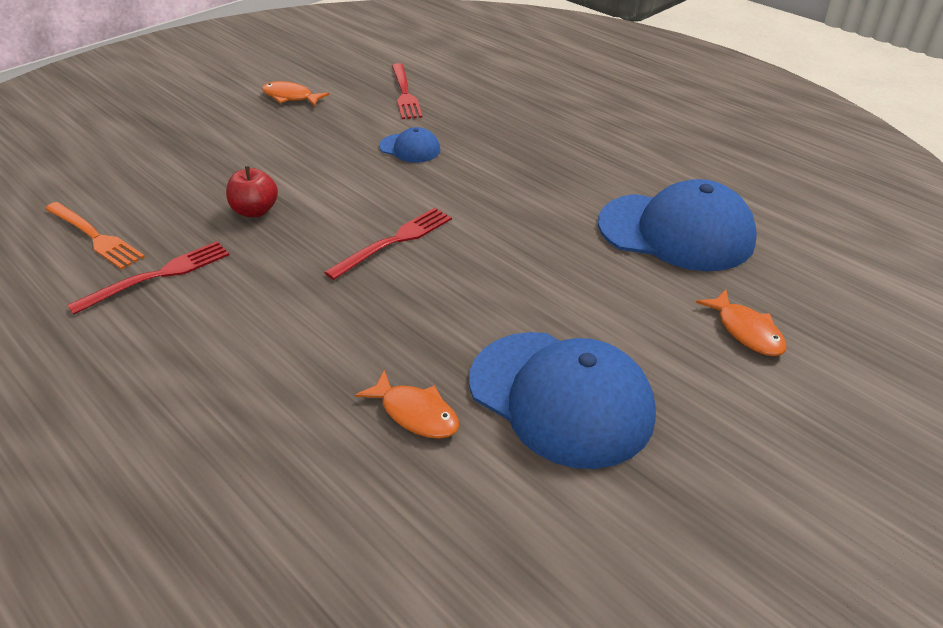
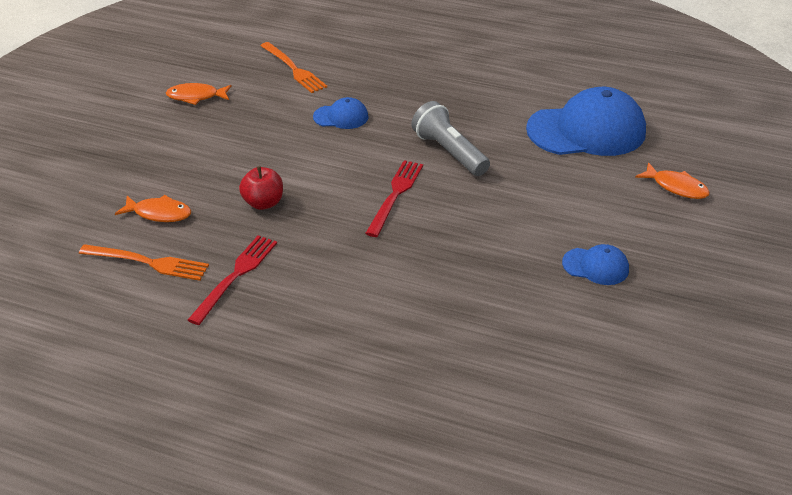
camera: 25 degrees left, 0 degrees up
(405, 93) = (294, 69): red fork -> orange fork
(415, 413) = (513, 307): orange fish -> orange fish (159, 213)
(493, 213) = (449, 152): none -> grey flashlight
(561, 398) = (595, 266): blue cap -> blue cap, size x0.47

